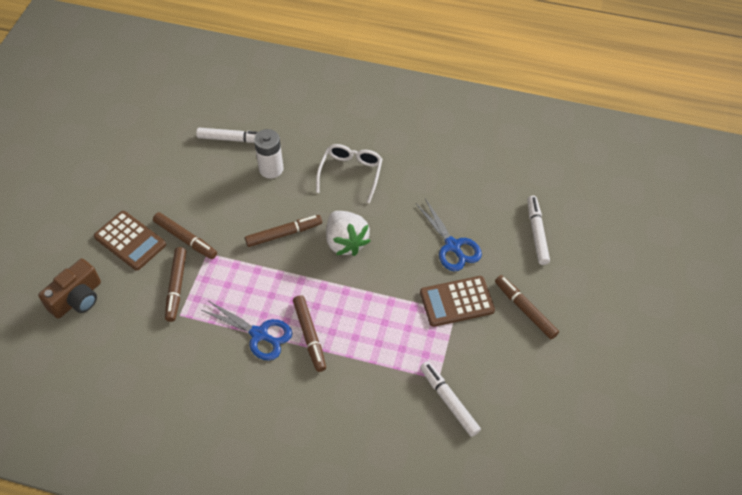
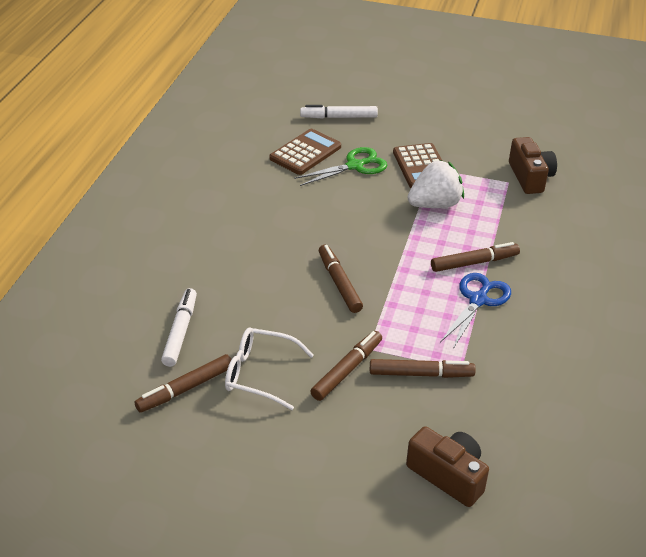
camera: 90 degrees left, 15 degrees down
(130, 241) = (350, 427): brown calculator -> brown calculator (305, 153)
(271, 169) = (237, 295): white battery -> none
(346, 242) = (350, 236): white strawberry -> white strawberry (434, 204)
(350, 174) = (253, 231): white glasses -> white glasses (260, 374)
(449, 401) = (530, 177): white marker -> brown camera
(452, 246) = (355, 166): blue scissors -> green scissors
(525, 310) = (426, 130): brown marker -> brown marker (185, 389)

